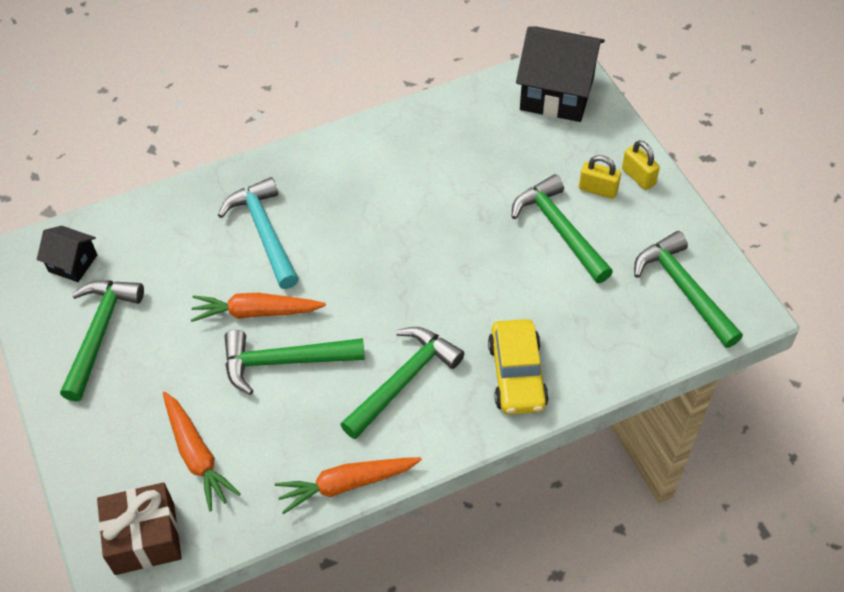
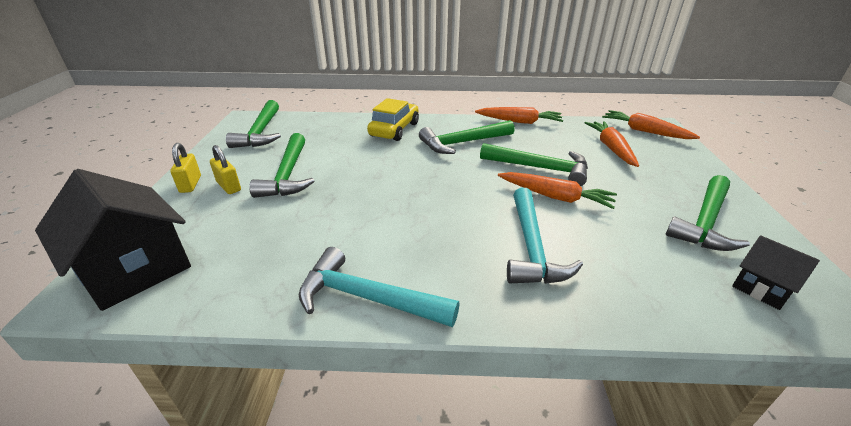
camera: 155 degrees left, 20 degrees down
(144, 538) = (644, 131): brown gift -> orange carrot
(370, 139) = (368, 298): none -> turquoise hammer

